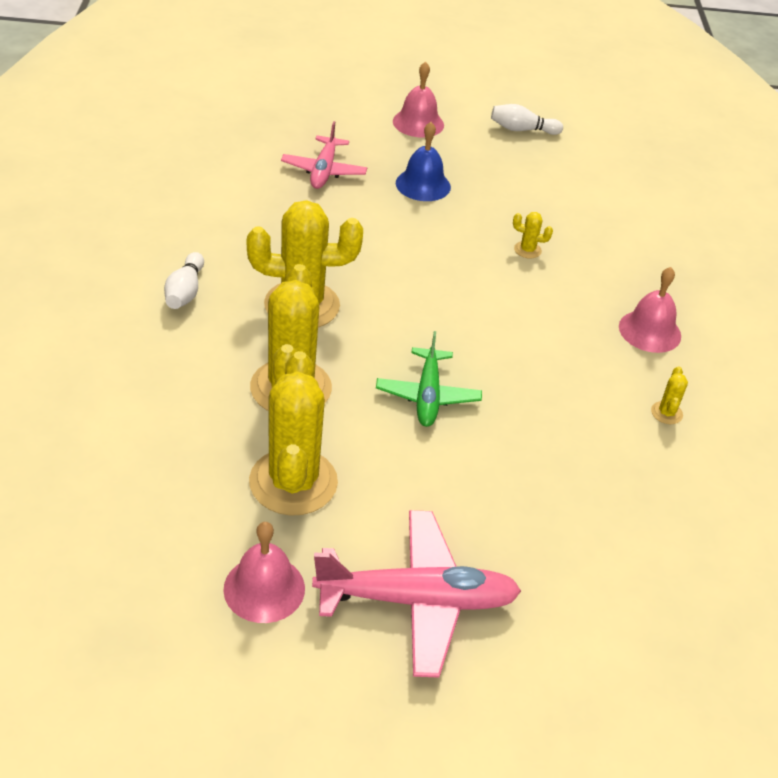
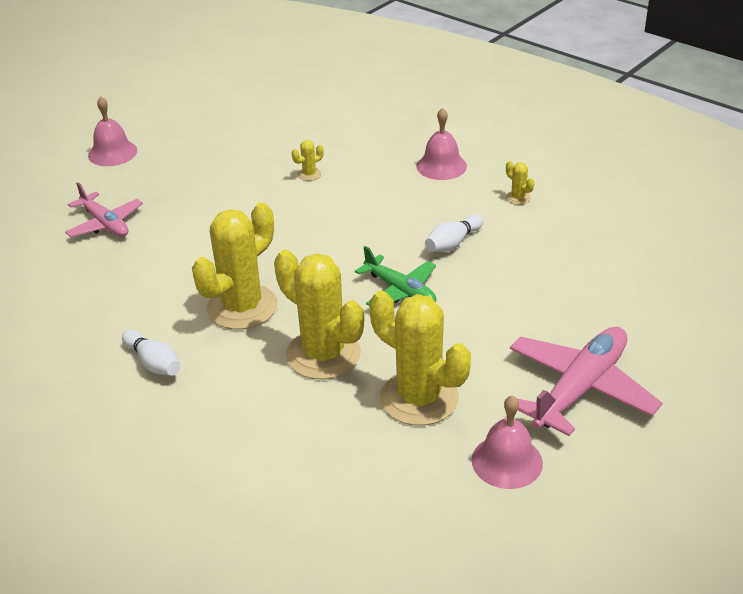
camera: 45 degrees left, 5 degrees down
(423, 185) = (184, 185): blue bell -> none
(522, 130) = (184, 112): white bowling pin -> white bowling pin (453, 243)

